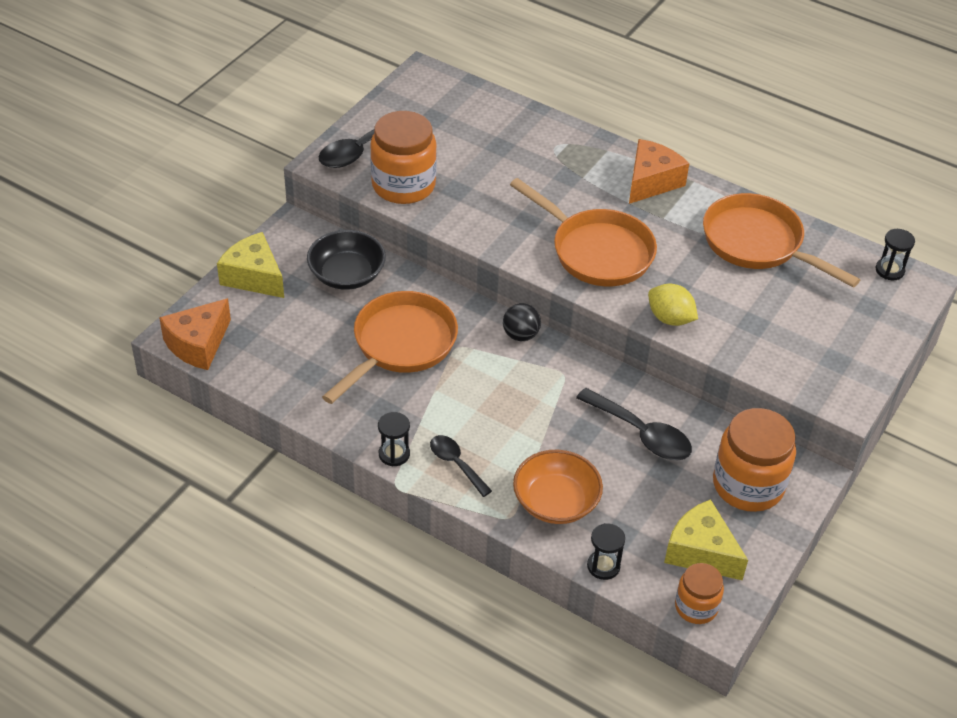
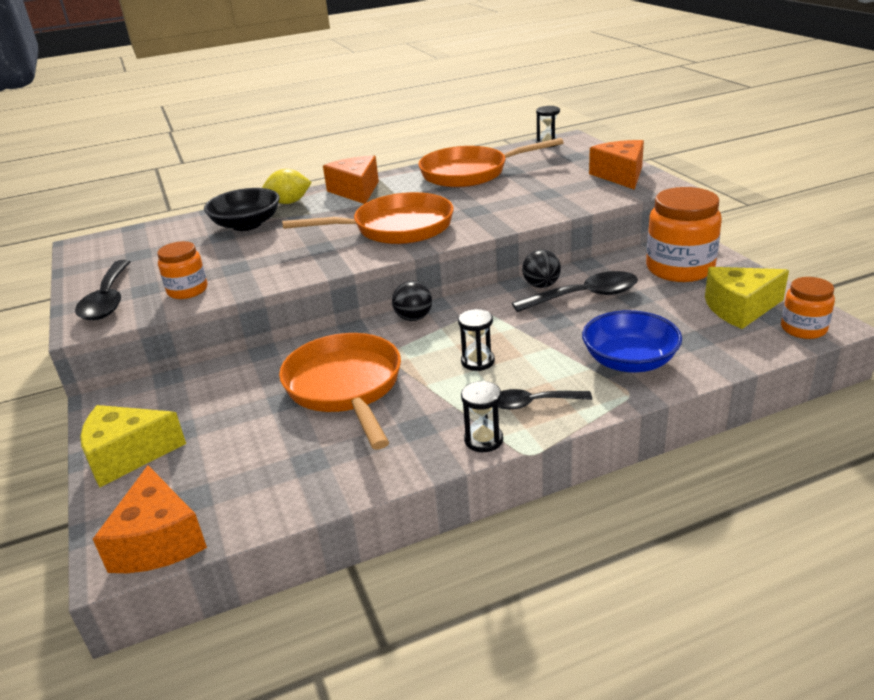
camera: 50 degrees left, 15 degrees down
(347, 275) = (216, 390): black bowl -> black bowl (247, 225)
(403, 185) = (187, 290): orange jar -> orange jar, size x0.56
(556, 502) = (629, 361): orange bowl -> blue bowl
(603, 566) = (727, 360): black hourglass -> black hourglass (477, 361)
(638, 395) = (541, 285): none -> black ball
(670, 318) = (506, 220): yellow lemon -> yellow lemon (289, 202)
(844, 364) = (620, 175): none -> orange cheese

